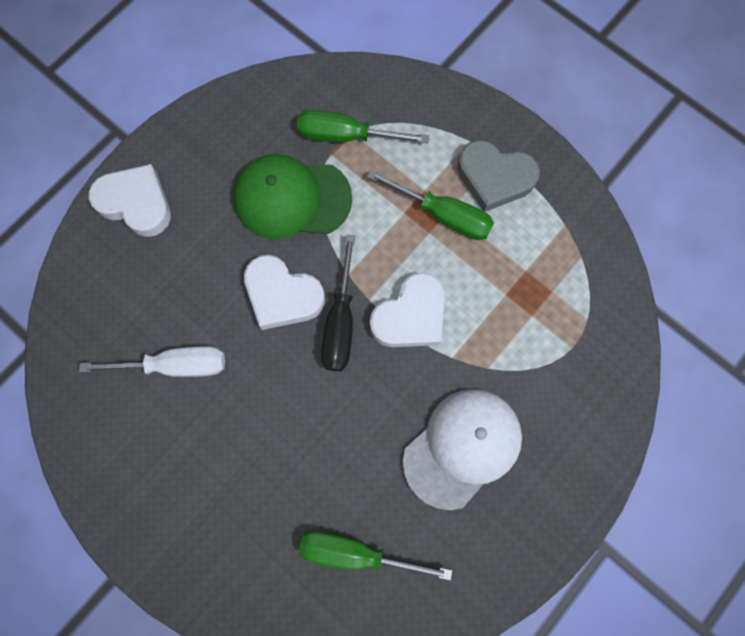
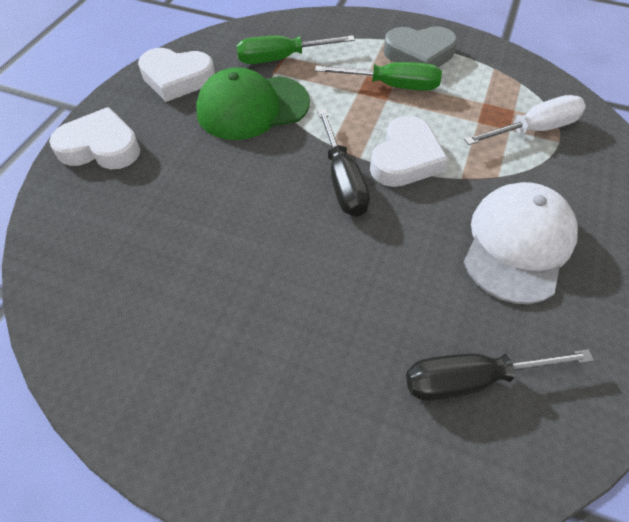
camera: 20 degrees left, 20 degrees down
(176, 365) = (188, 264): white screwdriver -> white screwdriver (534, 129)
(282, 295) = (276, 176): white heart -> white heart (177, 78)
(355, 552) = (470, 379): green screwdriver -> black screwdriver

